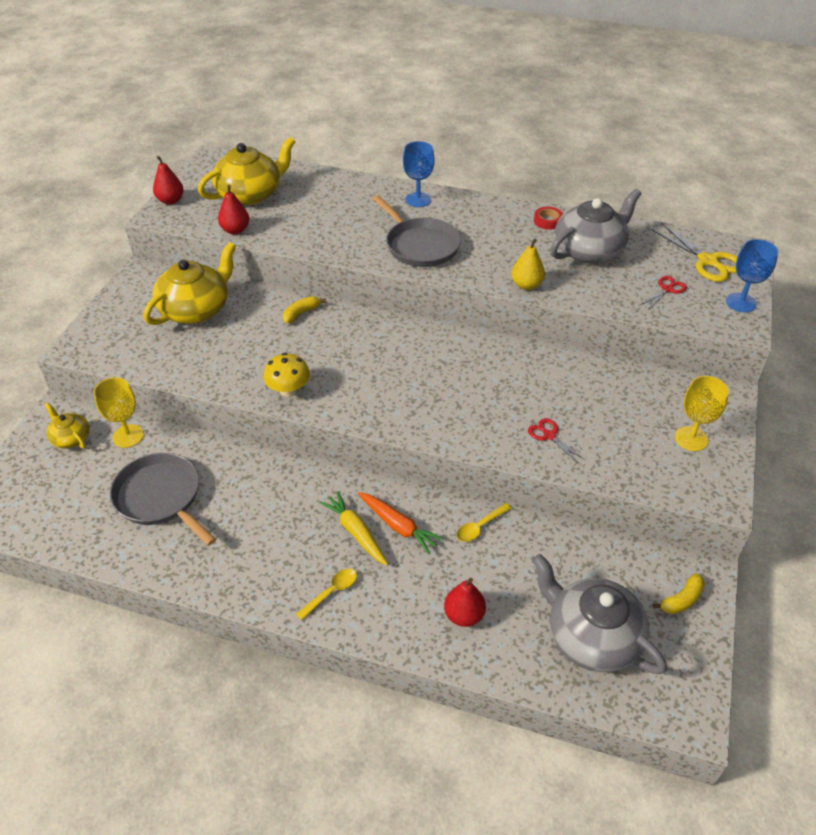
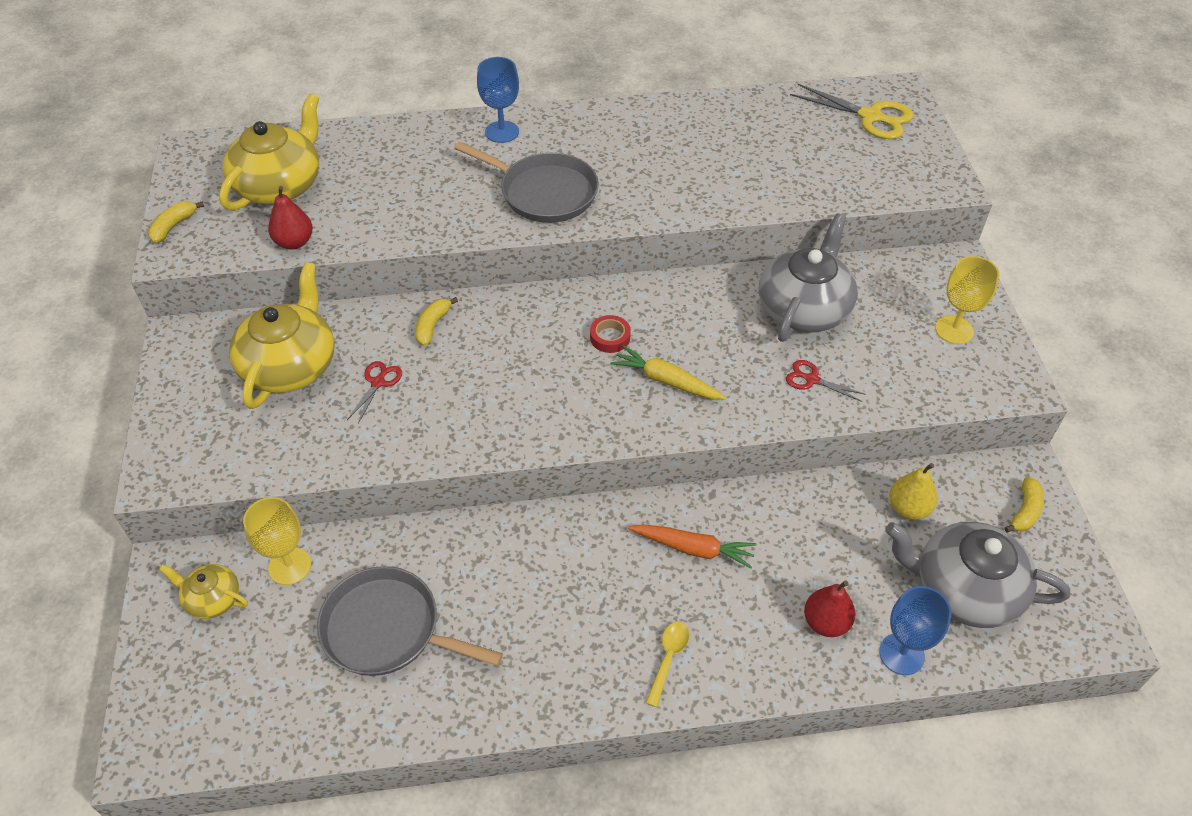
camera: 25 degrees left, 5 degrees up
(170, 200) = (174, 226): red pear -> yellow banana
(288, 390) = (482, 432): yellow mushroom -> none
(356, 532) = (650, 575): yellow carrot -> yellow carrot (666, 381)
(480, 527) = (781, 513): yellow spoon -> none
(526, 285) = (698, 206): yellow pear -> yellow pear (908, 508)
(547, 221) = (671, 117): red tape -> red tape (610, 337)
(589, 251) = (740, 141): grey teapot -> grey teapot (804, 308)
(667, 289) = (850, 164): red scissors -> red scissors (378, 382)
(741, 302) = (932, 156): blue goblet -> blue goblet (901, 654)

